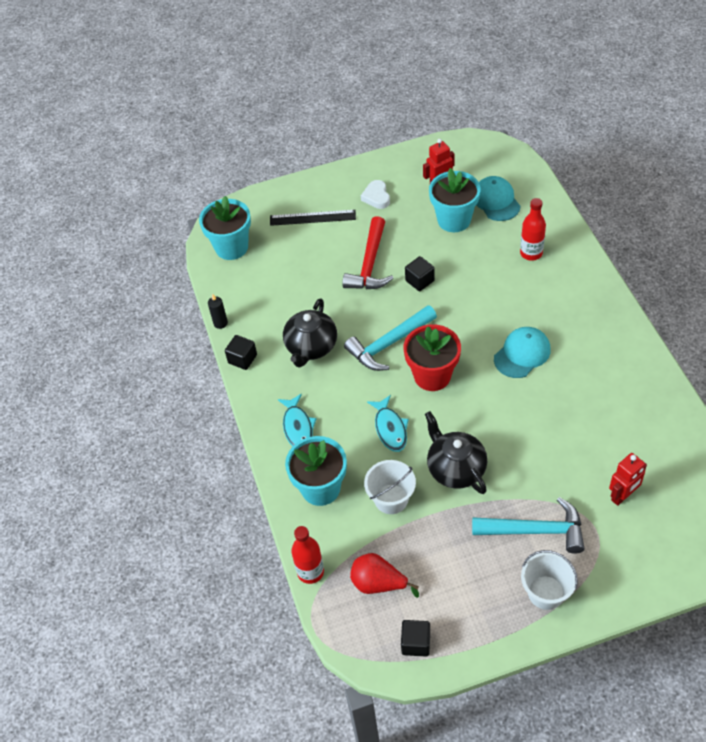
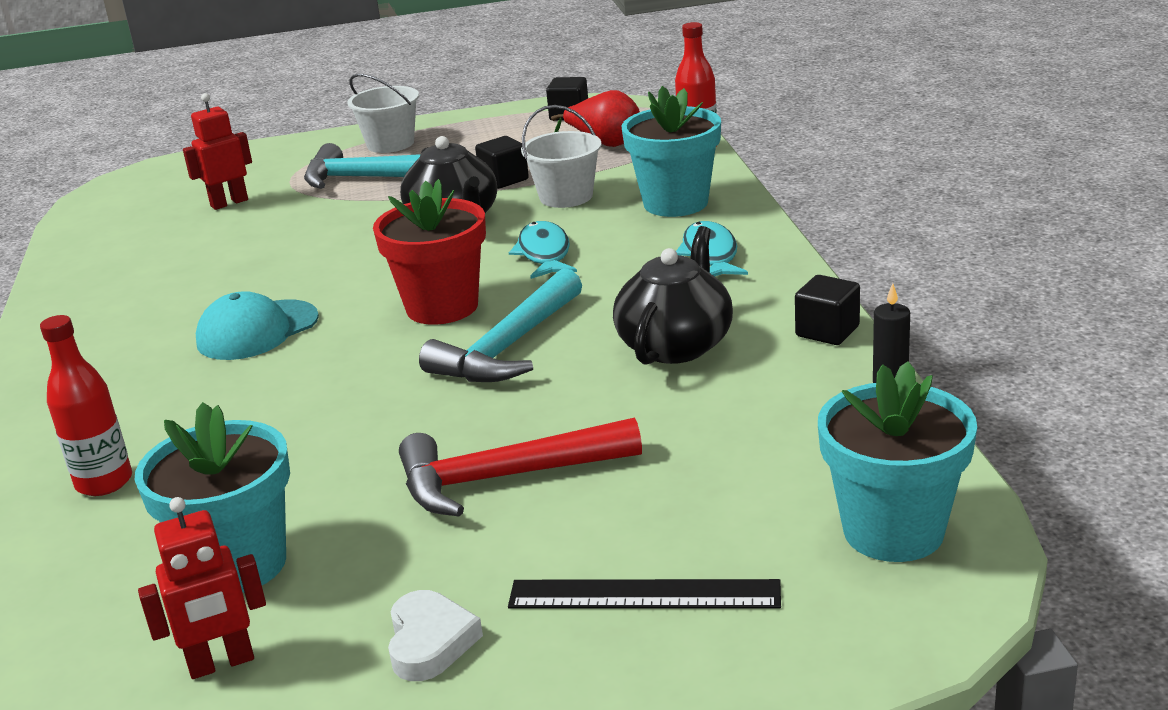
camera: 175 degrees left, 25 degrees down
(370, 264) = (506, 478): red hammer -> red hammer turned 120 degrees counterclockwise
(389, 344) = (509, 347): turquoise hammer -> turquoise hammer turned 150 degrees clockwise
(419, 281) = (397, 441): black cube -> black cube (504, 180)
(496, 201) = (91, 607): turquoise cap -> none

